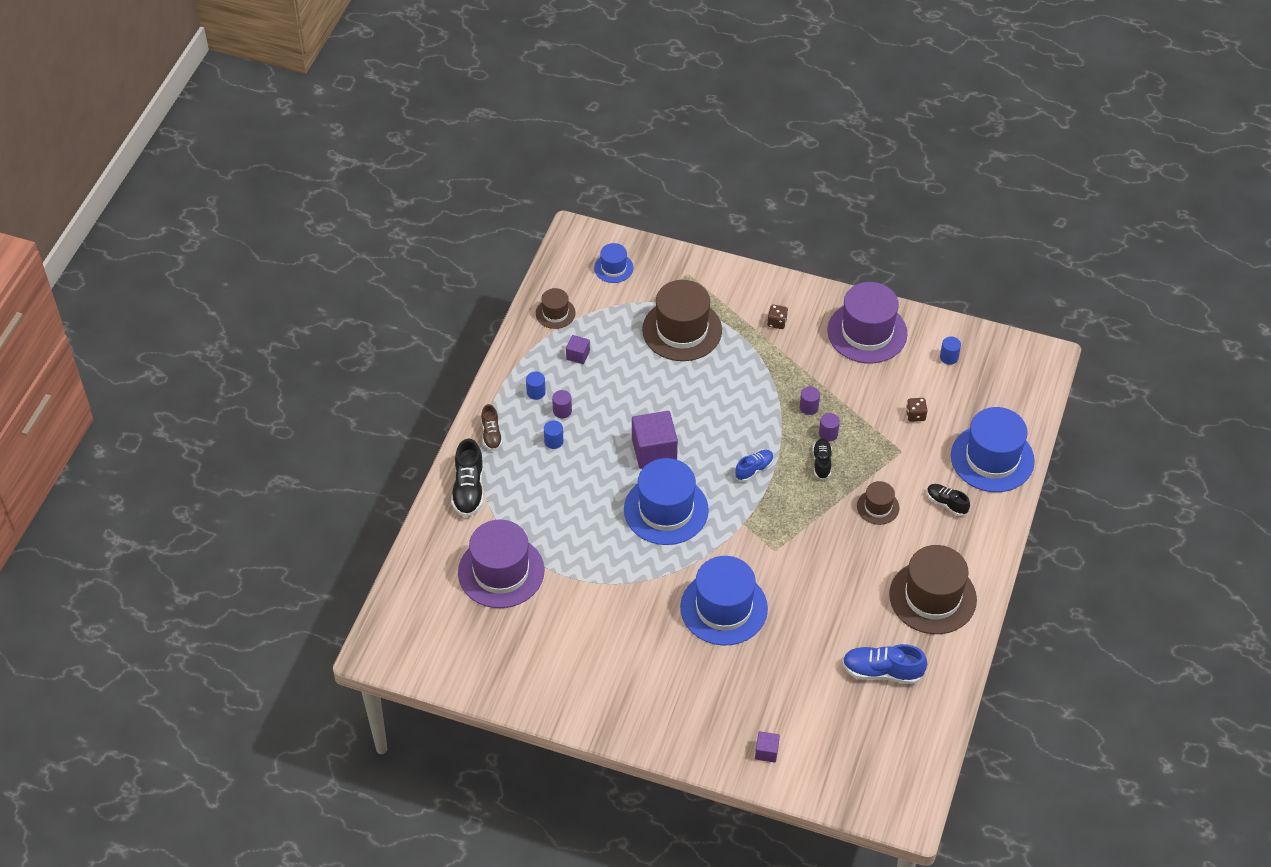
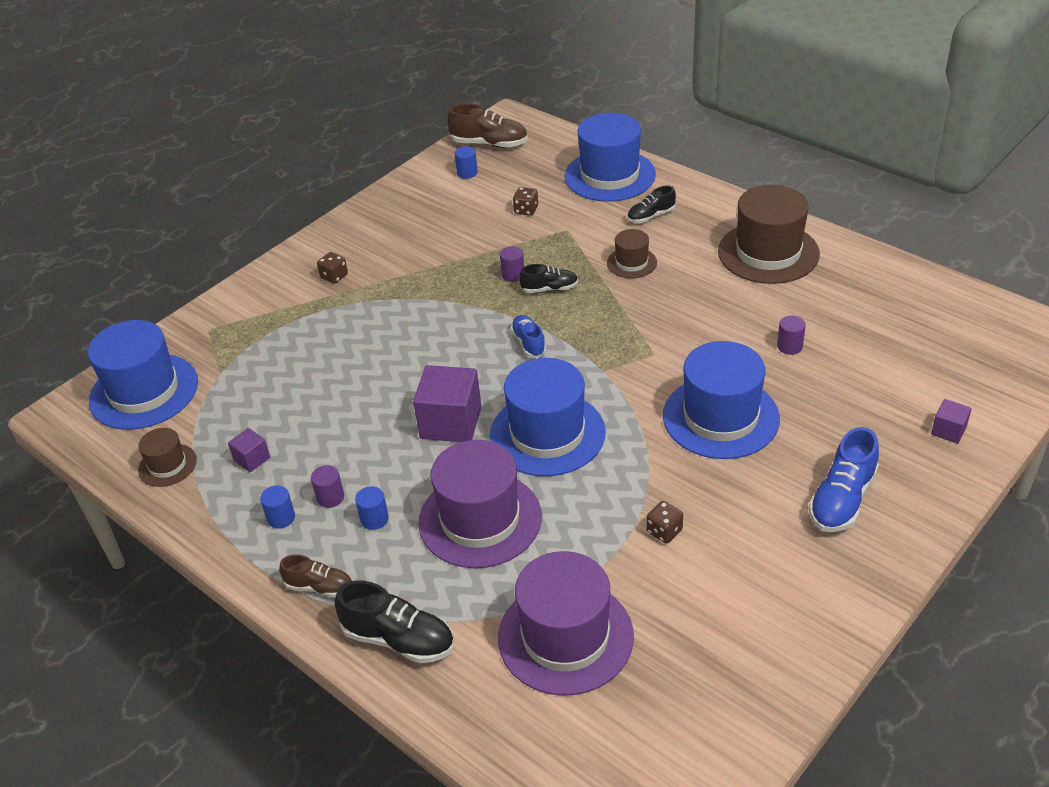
camera: 65 degrees left, 10 degrees down
(603, 601) = (664, 531): none -> brown dice
(613, 268) = (144, 391): blue hat -> blue hat, size x1.99
(682, 330) = (286, 354): brown hat -> none
(809, 407) = (468, 280): purple cylinder -> purple cylinder (789, 346)
(822, 462) = (549, 289): black shoe -> black shoe turned 150 degrees clockwise
(867, 332) = (396, 217): purple hat -> purple hat (480, 519)
(882, 671) = (856, 311): blue shoe -> blue shoe (842, 499)
(999, 358) = (489, 144): none -> brown shoe

